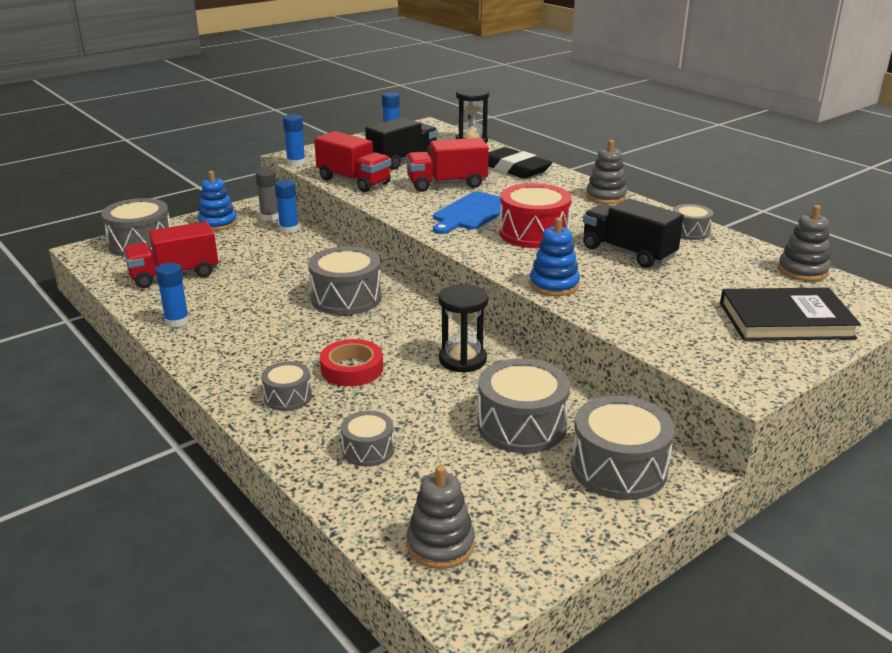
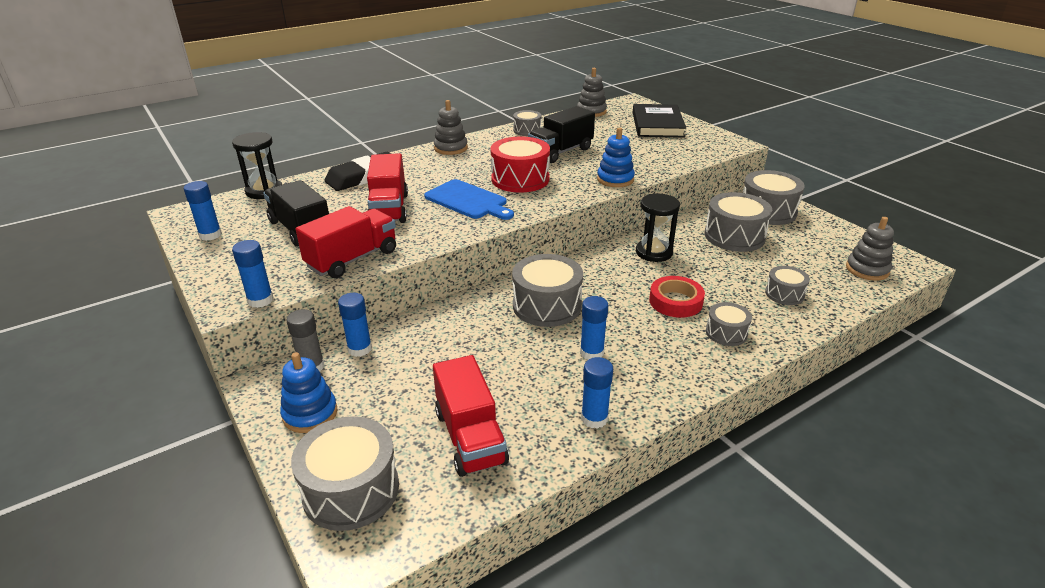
camera: 85 degrees left, 5 degrees up
(266, 320) = (591, 353): none -> blue glue stick

